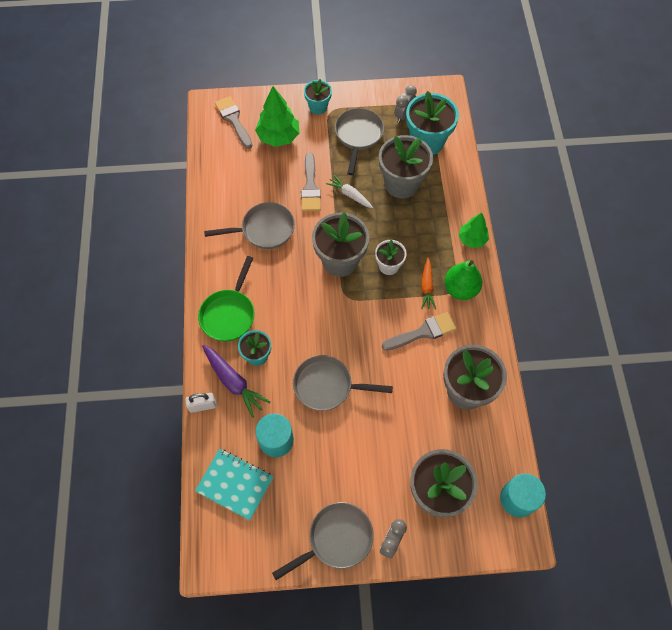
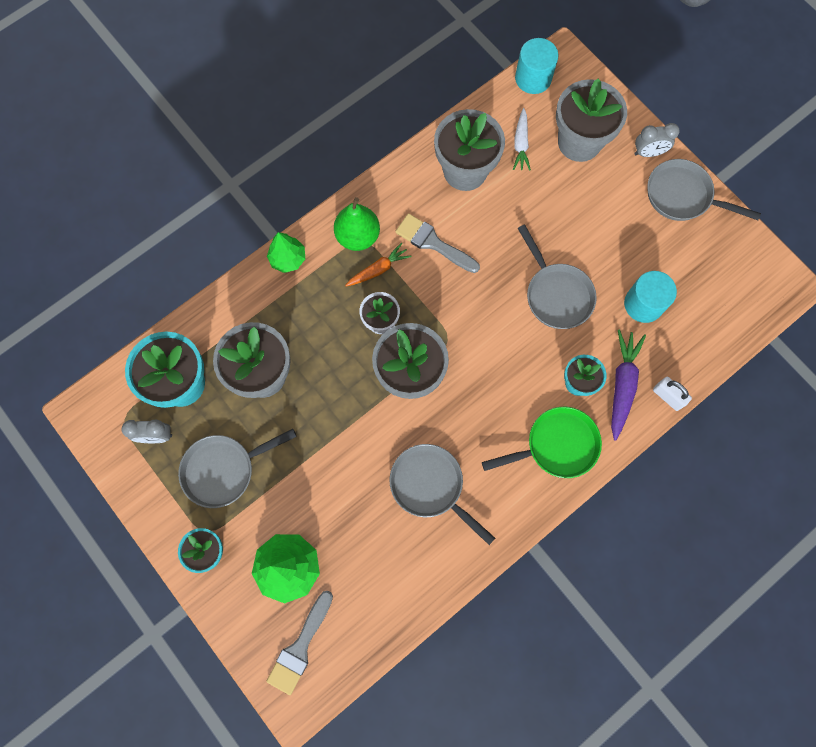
camera: 125 degrees left, 10 degrees up
(235, 484) = (710, 311): turquoise notebook -> none
(310, 187) = (336, 475): grey brush -> none
(350, 195) = (317, 422): white carrot -> white carrot (521, 144)

